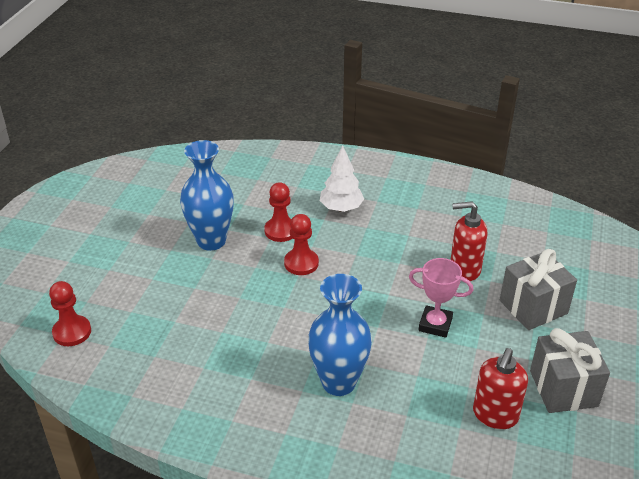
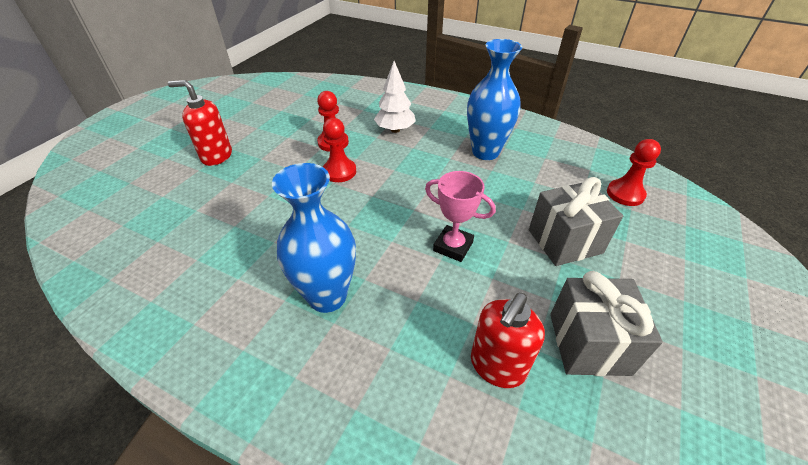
camera: 10 degrees right, 5 degrees up
(72, 332) = (97, 208): red pawn -> red pawn (625, 194)
(211, 241) = (268, 144): blue vase -> blue vase (485, 152)
(464, 269) = (497, 195): red soap dispenser -> red soap dispenser (216, 156)

